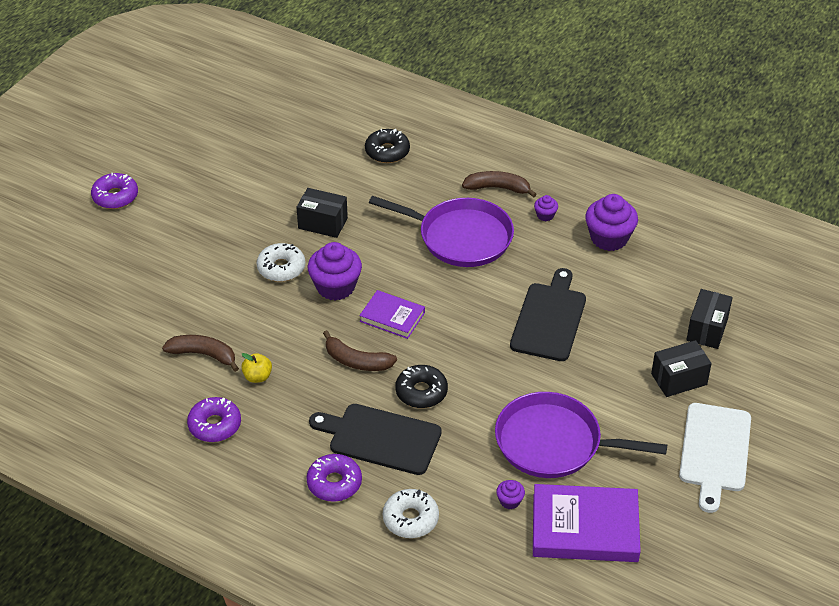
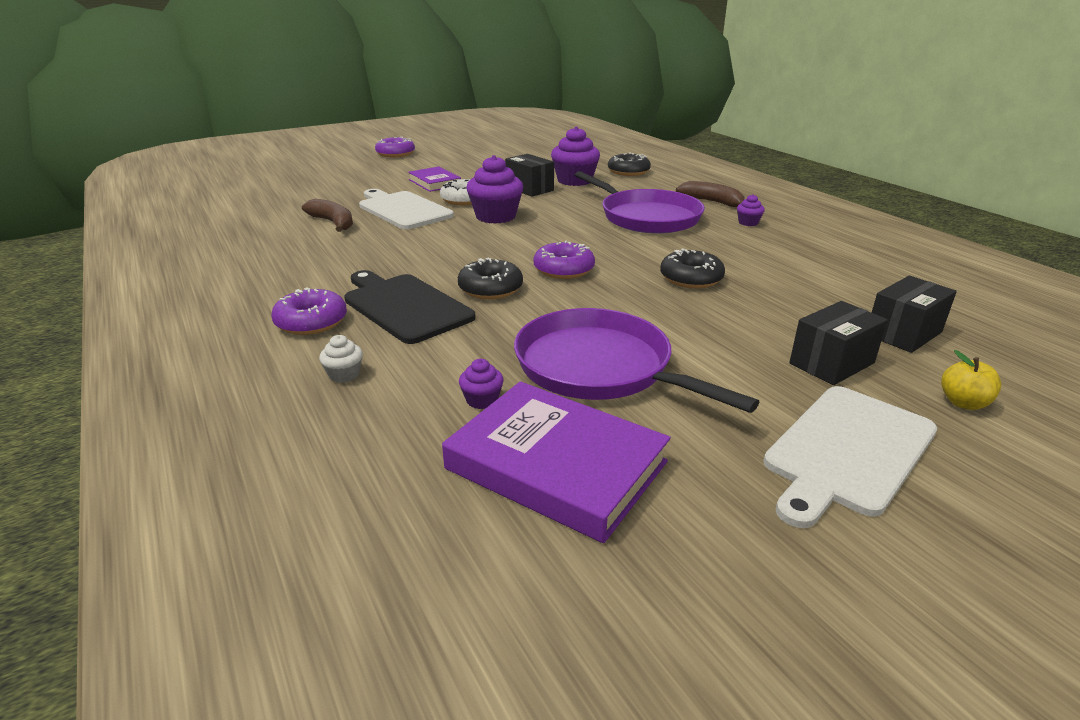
camera: 30 degrees right, 15 degrees down
(215, 425) = (274, 258): purple donut -> purple donut (563, 269)
(243, 308) = (403, 210): none -> white cutting board
(257, 377) = (355, 243): yellow apple -> yellow apple (963, 403)
(356, 361) = (455, 256): brown banana -> none
(392, 317) = (524, 241): purple book -> purple book (434, 182)
(410, 519) = (344, 374): white donut -> white cupcake
(549, 319) = (691, 278): black cutting board -> black donut
(609, 238) = (811, 247): purple cupcake -> purple cupcake (574, 181)
(679, 379) = (831, 363): black box -> black box turned 45 degrees counterclockwise

